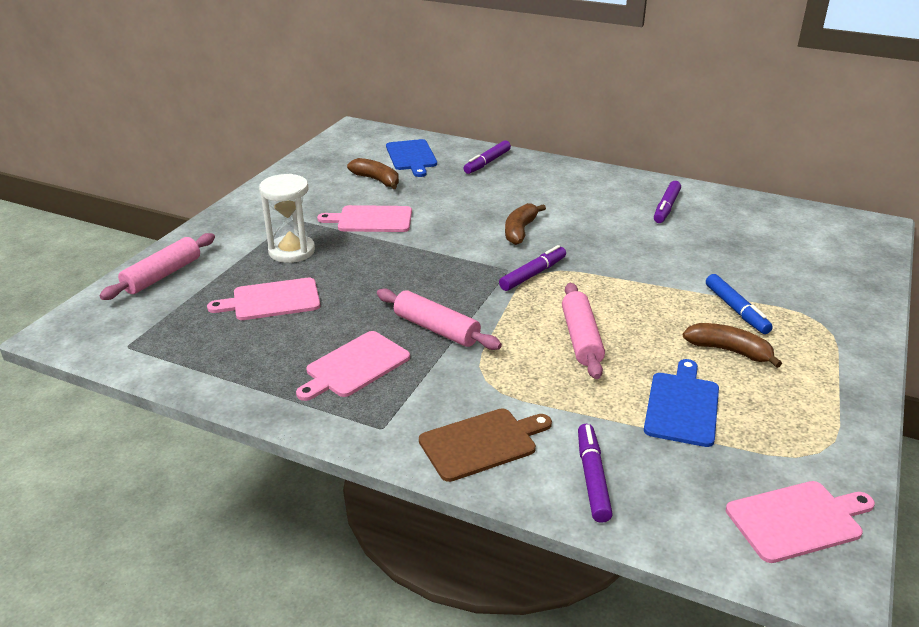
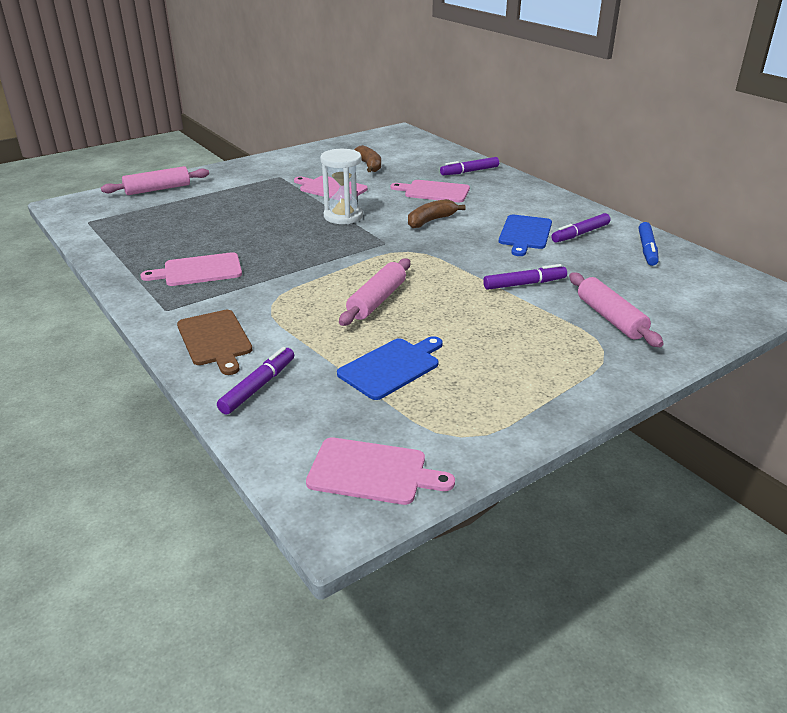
camera: 30 degrees right, 0 degrees up
(272, 300) = (201, 219): pink cutting board -> pink cutting board (434, 191)
(292, 251) = (252, 195): white hourglass -> white hourglass (343, 216)
(411, 157) = (416, 156): blue cutting board -> blue cutting board (525, 234)
(436, 329) = (281, 265): pink rolling pin -> pink rolling pin (610, 318)
(482, 443) = (215, 340): brown cutting board -> brown cutting board turned 60 degrees clockwise
(533, 274) = (400, 250): purple marker -> purple marker (524, 284)
(729, 351) = (486, 344): brown banana -> none
(736, 310) = (536, 319): blue marker -> blue marker (647, 249)

